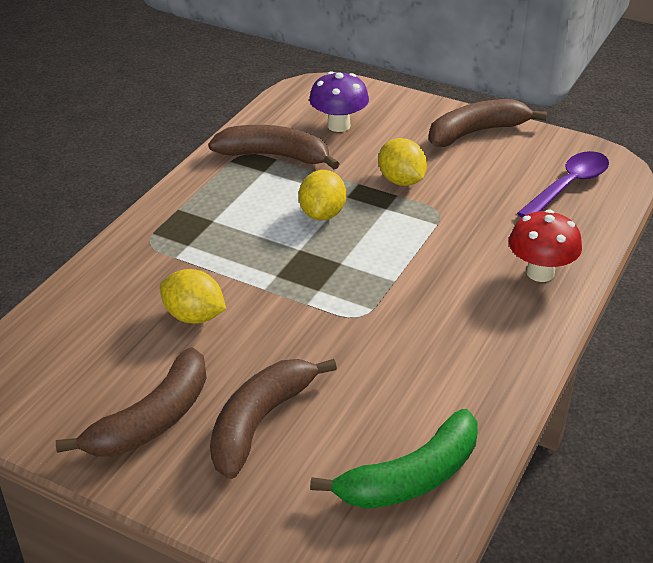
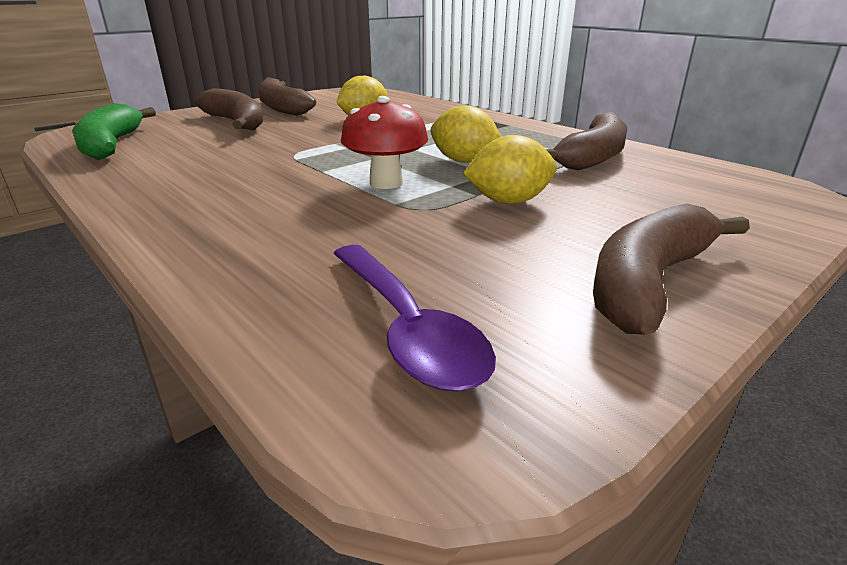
camera: 110 degrees right, 10 degrees down
(338, 125) = (669, 190): purple mushroom -> none
(476, 132) = (648, 282): brown banana -> brown banana turned 135 degrees counterclockwise
(540, 273) = (227, 238): red mushroom -> red mushroom (386, 183)

